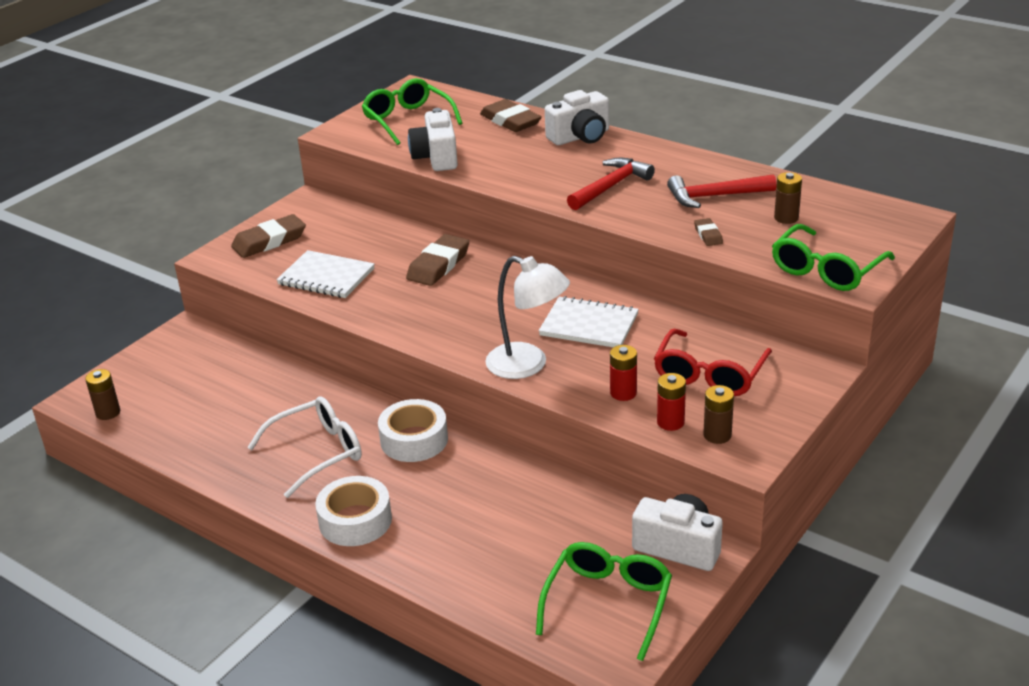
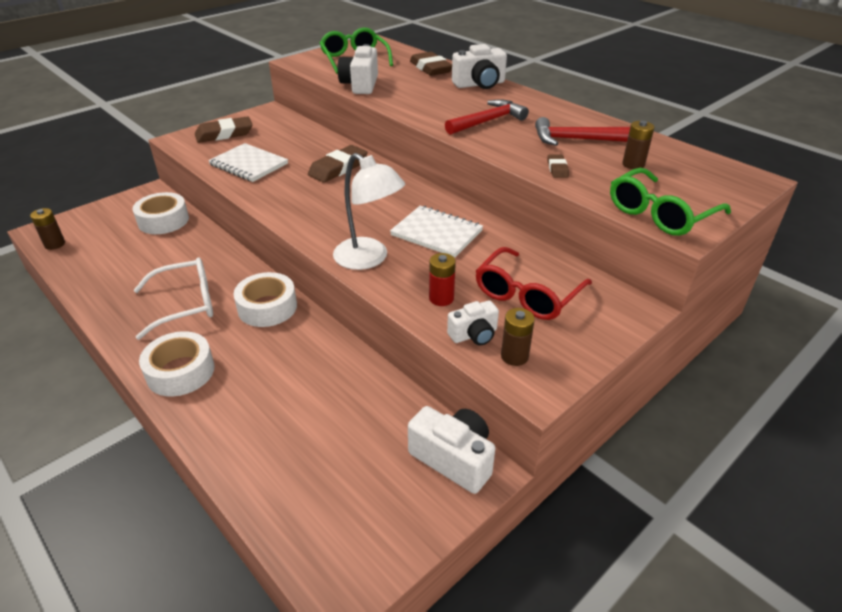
camera: 10 degrees right, 5 degrees up
(227, 362) = (163, 221): none -> white tape
(608, 603) = (362, 508): green glasses -> none
(670, 422) = (474, 335): red battery -> white camera

